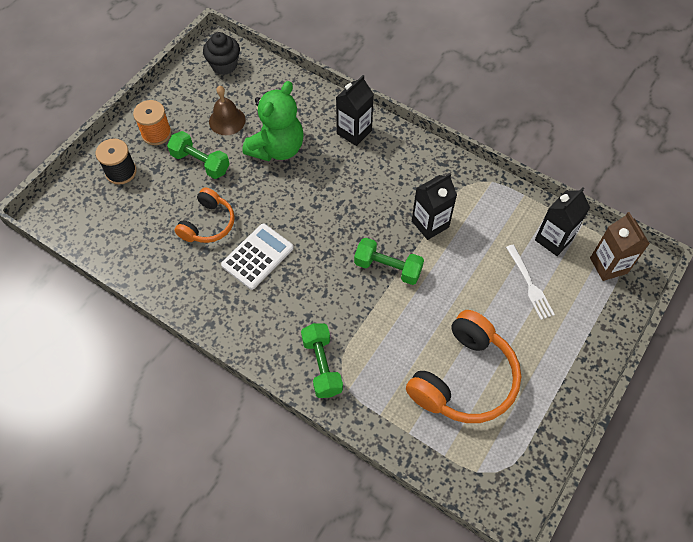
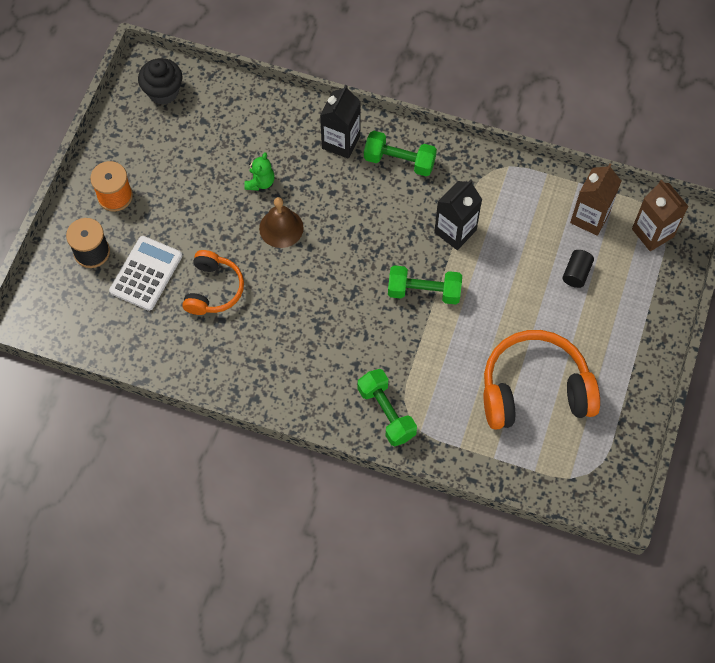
camera: 15 degrees left, 5 degrees up
(200, 163) = (179, 220): green dumbbell -> green dumbbell (399, 161)
(227, 120) = (191, 161): brown bell -> brown bell (281, 228)
(257, 256) = (280, 313): white calculator -> white calculator (146, 273)
(277, 148) = (260, 182): green teddy bear -> green teddy bear, size x0.45
(464, 378) = (534, 389): orange headphones -> orange headphones turned 120 degrees counterclockwise
(529, 284) = (576, 273): white fork -> black cylinder
(553, 239) = (590, 217): black carton -> brown carton

